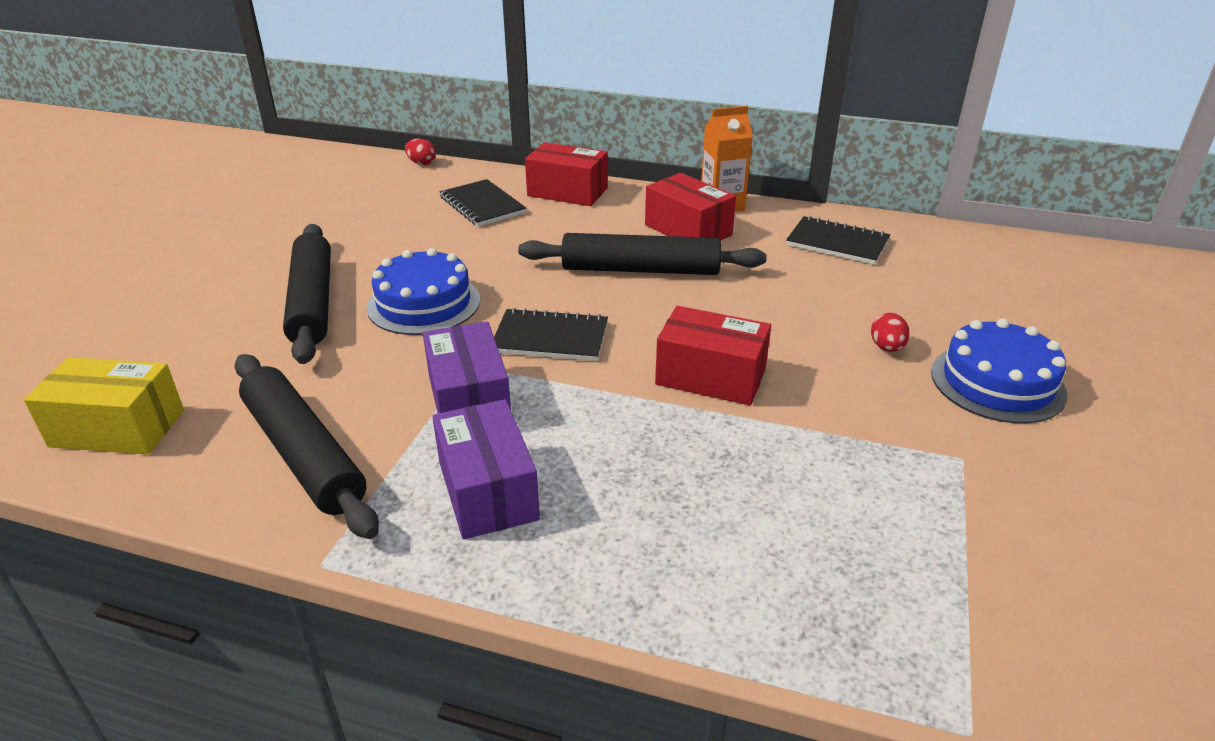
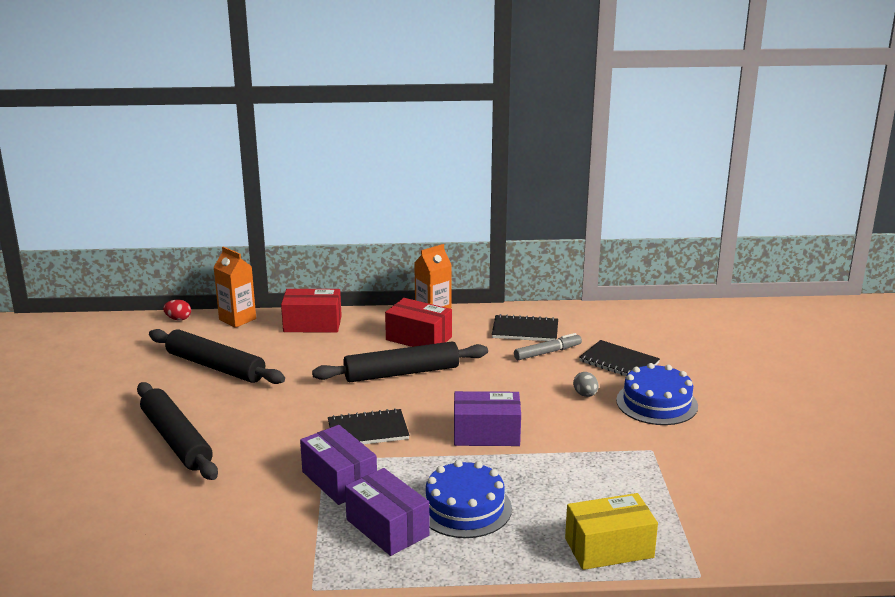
camera: 20 degrees left, 10 degrees down
(118, 428) = (104, 549): yellow box -> yellow box (609, 548)
(304, 454) = (252, 534): black rolling pin -> black rolling pin (215, 367)
(424, 303) = (262, 425): blue cake -> blue cake (464, 508)
(482, 205) = (253, 345): black notebook -> black notebook (619, 362)
(485, 173) = (237, 319): none -> orange carton
(710, 376) = (486, 434): red box -> purple box
(856, 277) = (547, 352): none -> grey marker
(887, 348) = (585, 395): red egg -> grey egg

